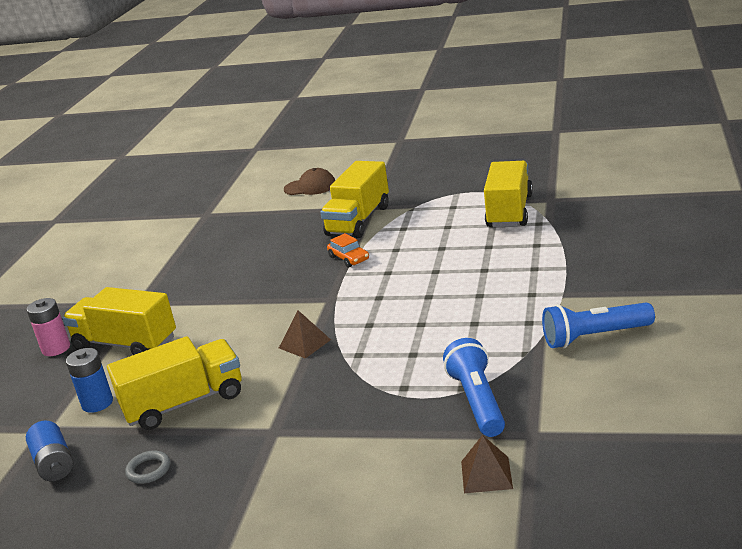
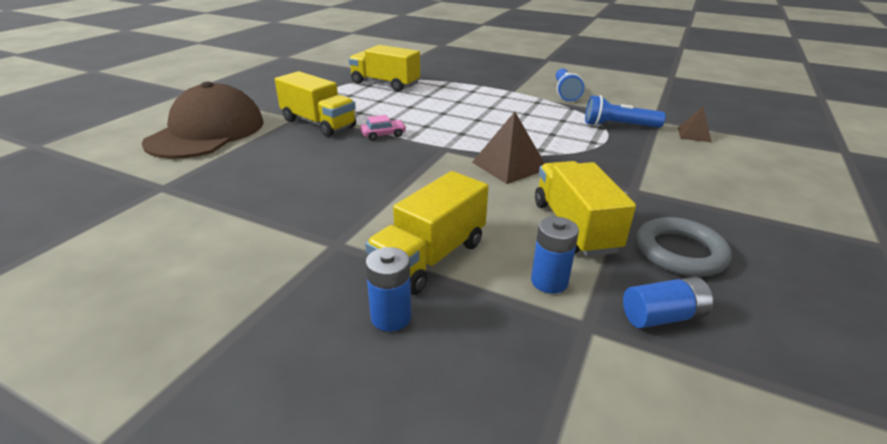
camera: 80 degrees left, 5 degrees up
(56, 348) = (391, 317): pink battery -> blue battery
(149, 470) = (680, 252): grey ring -> grey ring, size x2.02
(304, 344) = (509, 165): brown pyramid -> brown pyramid, size x1.66
(310, 187) = (207, 132): brown cap -> brown cap, size x2.25
(349, 258) = (383, 135): orange car -> pink car

